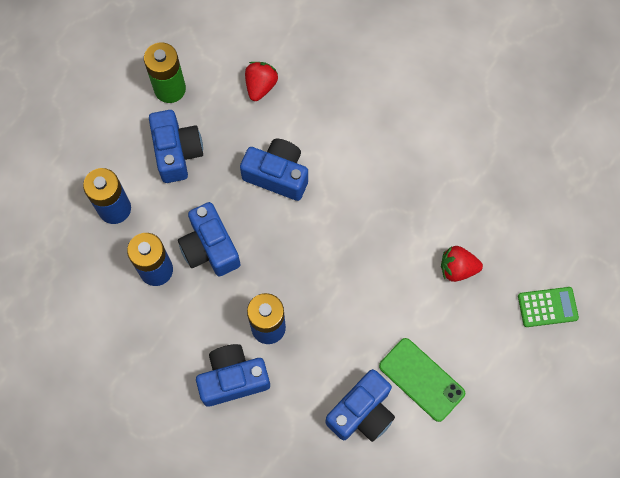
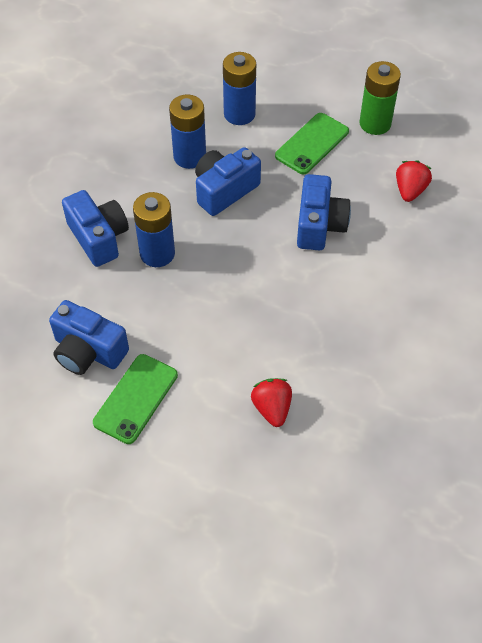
camera: 75 degrees right, 15 degrees down
(177, 152) = (312, 144): blue camera -> green phone
(260, 86) = (410, 190): red strawberry -> red strawberry turned 75 degrees counterclockwise
(547, 307) = (254, 513): green calculator -> none

